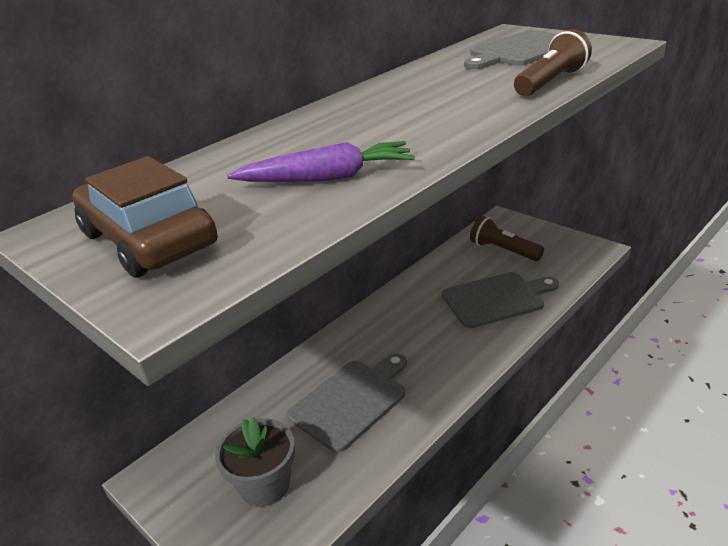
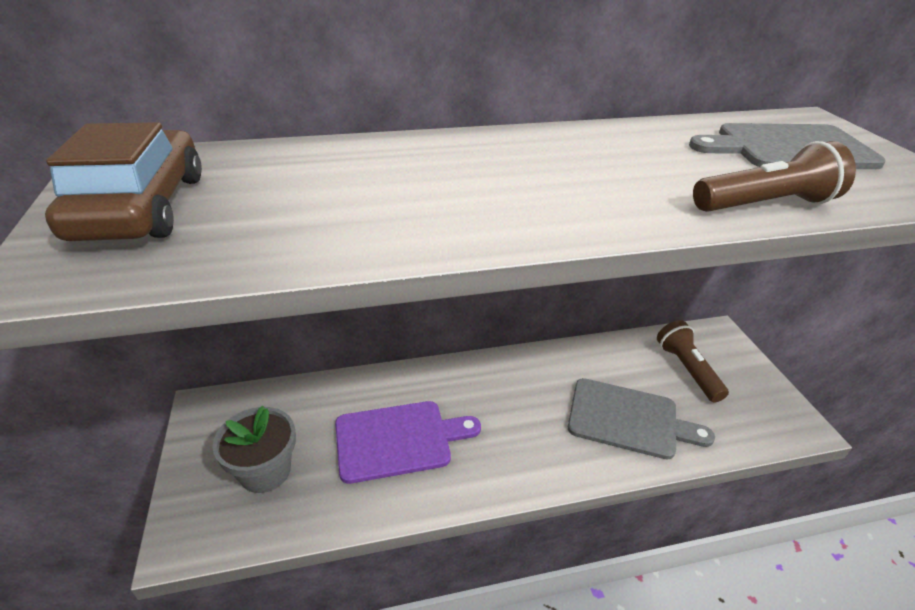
camera: 30 degrees right, 5 degrees up
(327, 178) = (357, 215): purple carrot -> none
(351, 401) = (398, 439): grey cutting board -> purple cutting board

